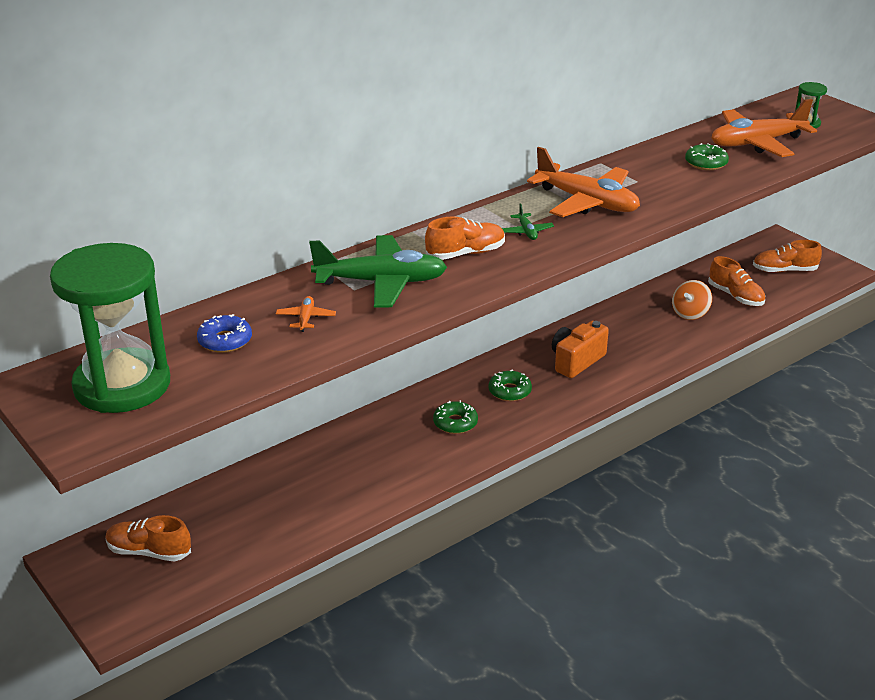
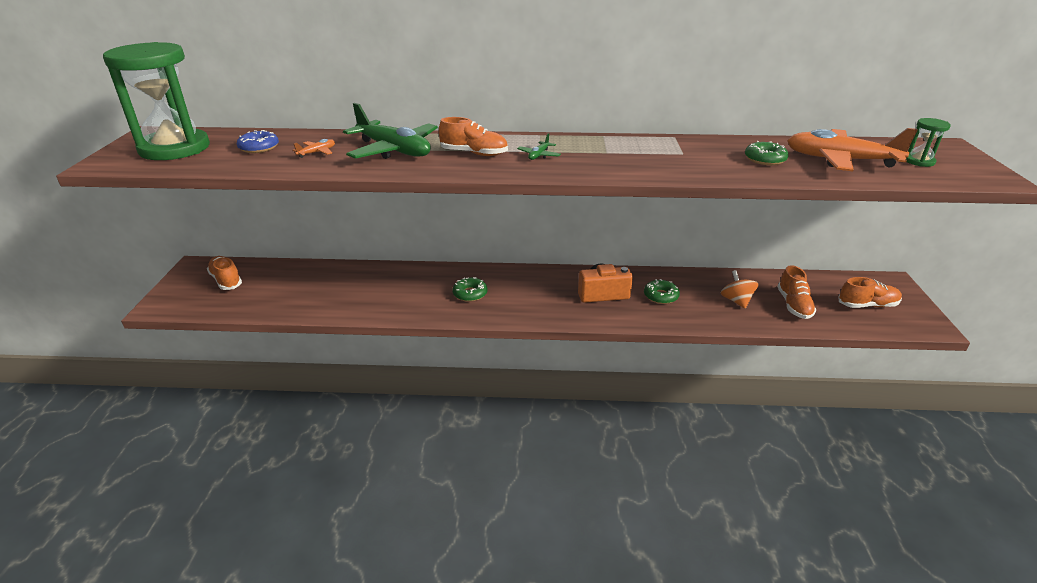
camera: 40 degrees right, 0 degrees up
(509, 391) = (531, 291): green donut -> green donut (661, 296)
(587, 202) = (616, 153): orange plane -> none
(690, 313) = (736, 301): orange spinning top -> orange spinning top turned 90 degrees clockwise
(784, 270) = (867, 305): orange shoe -> orange shoe turned 135 degrees clockwise

